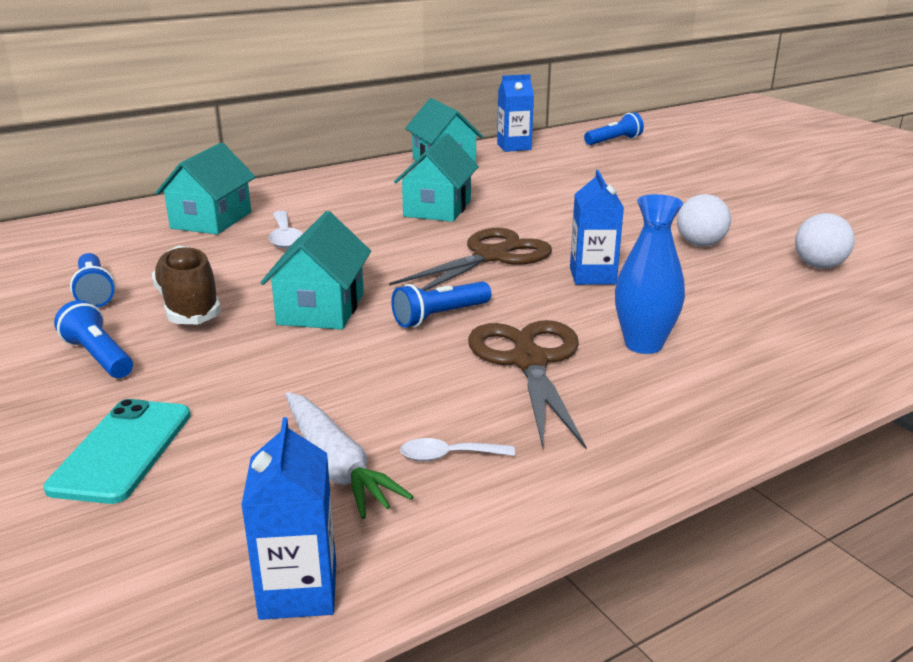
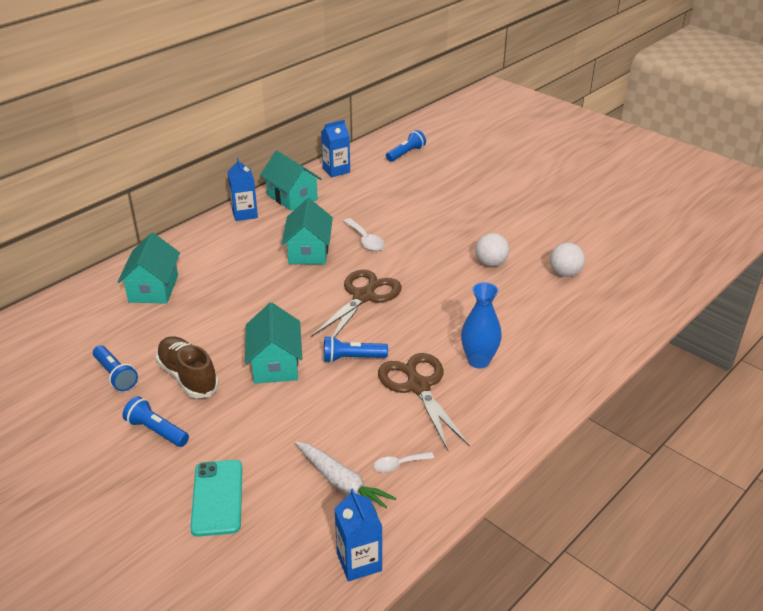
camera: 15 degrees left, 10 degrees up
(285, 237) = (216, 299): white spoon -> white spoon (366, 240)
(439, 316) = (352, 358): blue flashlight -> blue flashlight turned 45 degrees clockwise
(592, 276) = (433, 305): blue carton -> blue carton (245, 214)

